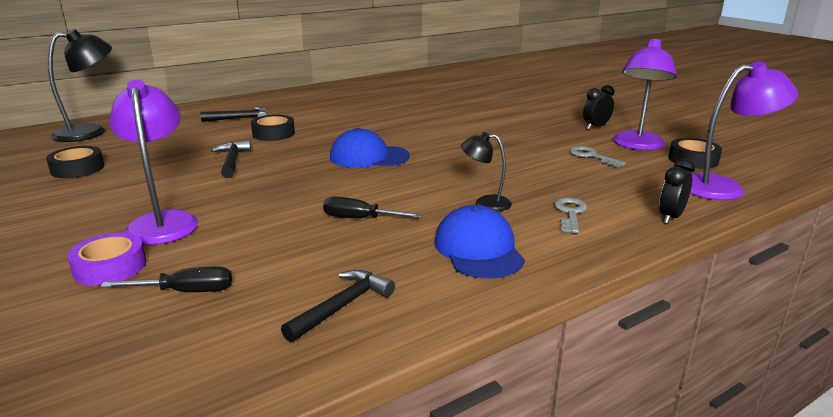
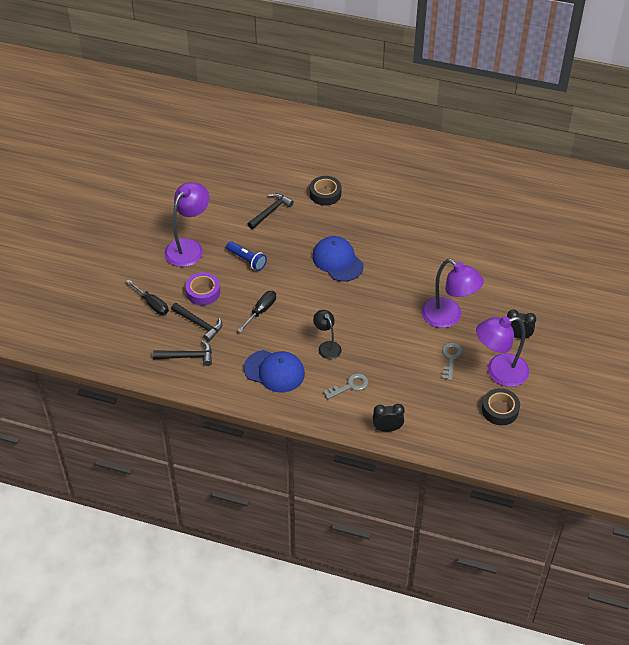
camera: 50 degrees right, 25 degrees up
(77, 168) = (200, 165): black tape -> none
(90, 132) = (241, 119): black lamp -> none
(110, 267) = (144, 266): purple tape -> purple tape (203, 292)
(240, 119) = (331, 158): black hammer -> black hammer (199, 324)
(266, 197) = (247, 260): none -> blue flashlight
(360, 219) = (261, 311): black screwdriver -> black screwdriver turned 60 degrees clockwise
(478, 249) = (274, 371): blue cap -> blue cap turned 75 degrees clockwise
(723, 187) = (461, 438): purple lamp -> purple lamp (448, 317)

